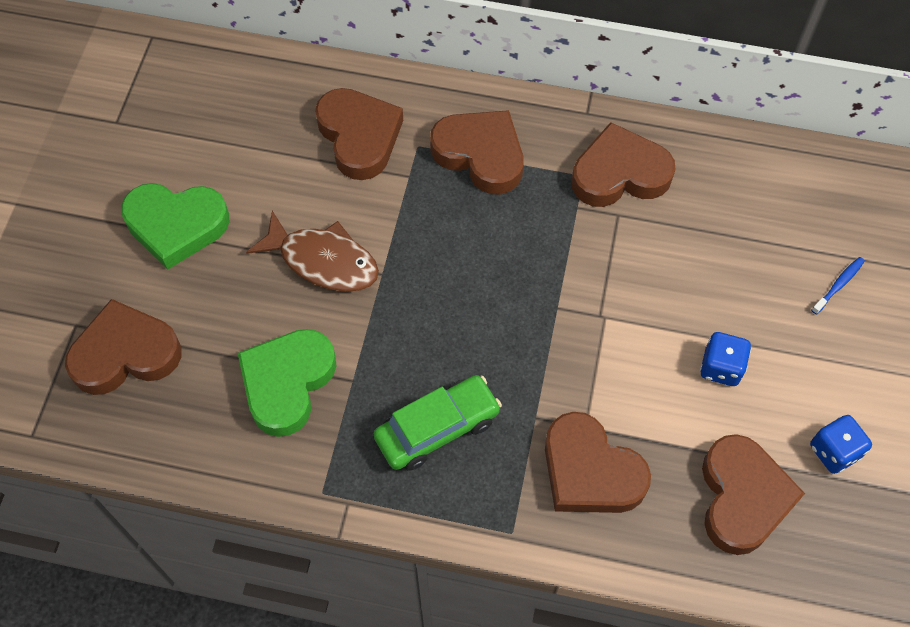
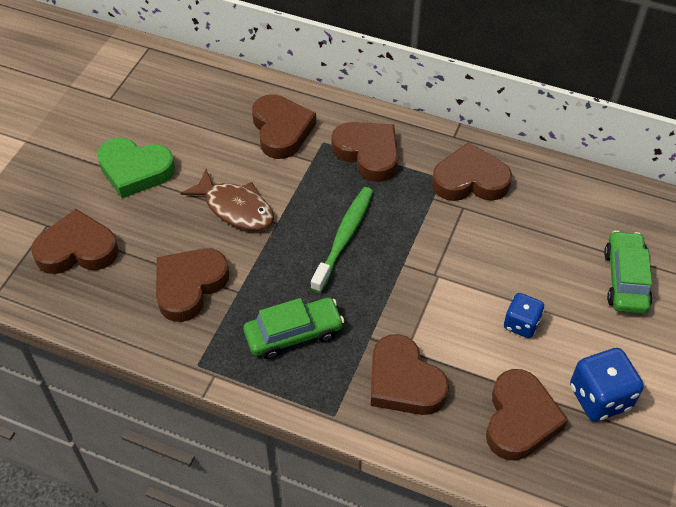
camera: 10 degrees right, 10 degrees down
(287, 383) = (189, 286): green heart -> brown heart
(474, 282) = (344, 238): none -> green toothbrush
(834, 451) = (599, 397): blue dice -> blue dice, size x1.57
(838, 285) = (625, 279): blue toothbrush -> green car

